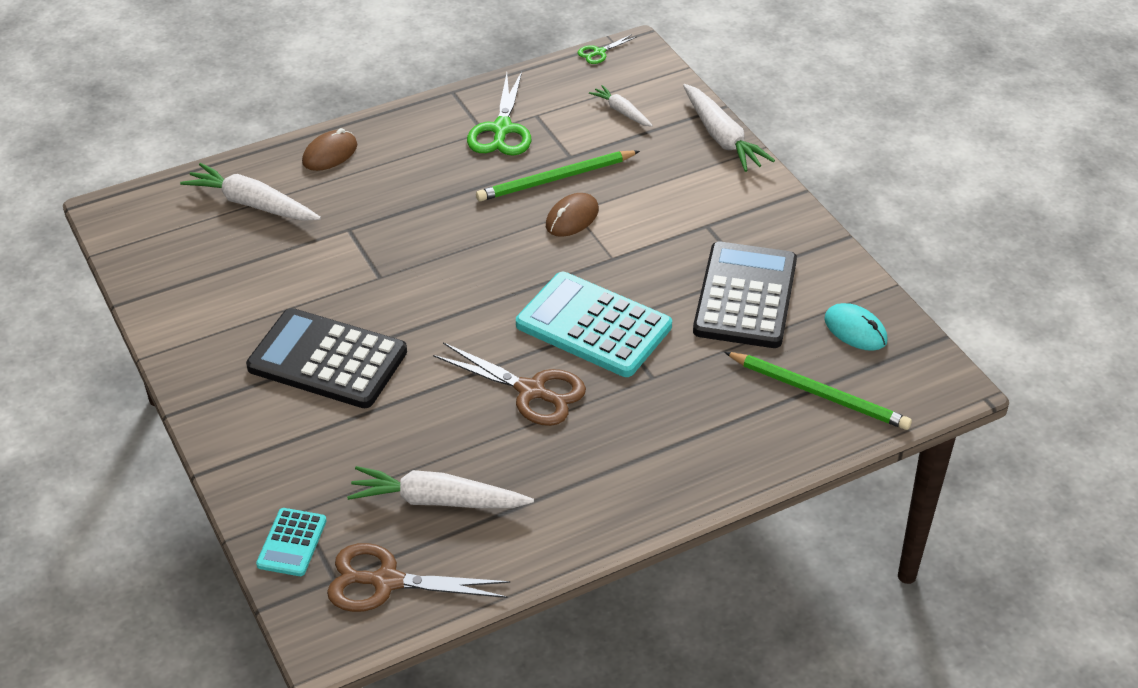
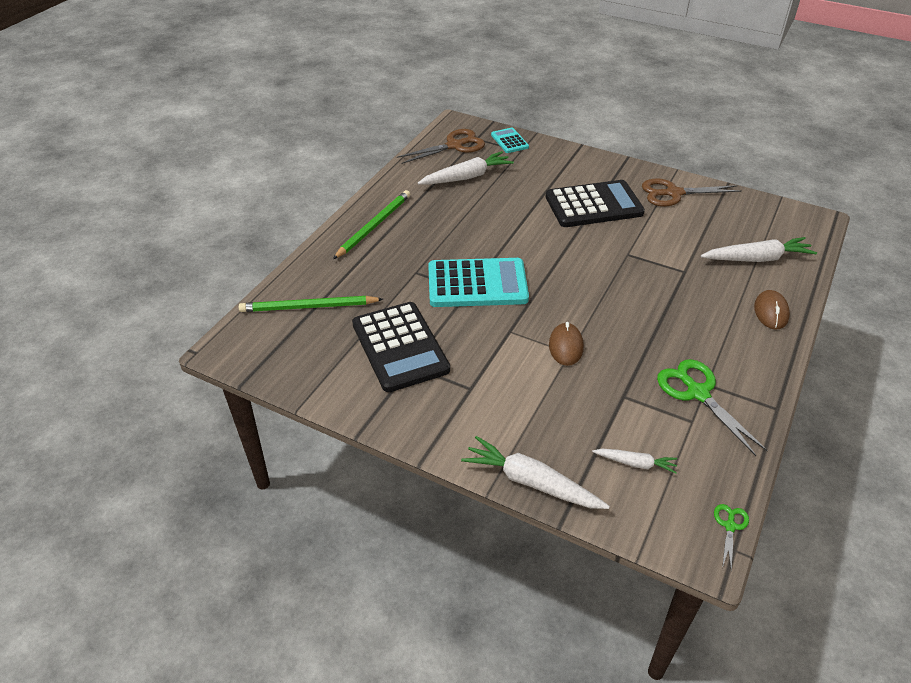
camera: 145 degrees right, 0 degrees up
(531, 391) = (474, 236): brown scissors -> brown scissors (673, 193)
(555, 179) = (611, 371): green pencil -> green pencil (374, 226)
(855, 330) = (308, 358): turquoise mouse -> none

